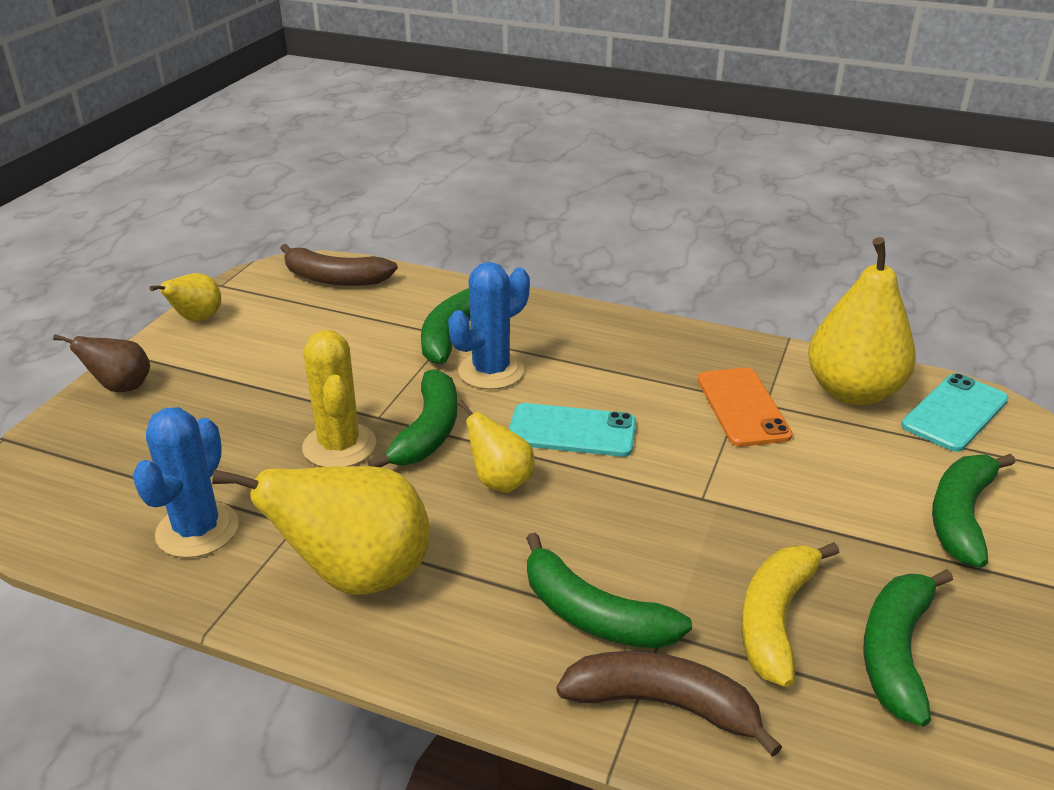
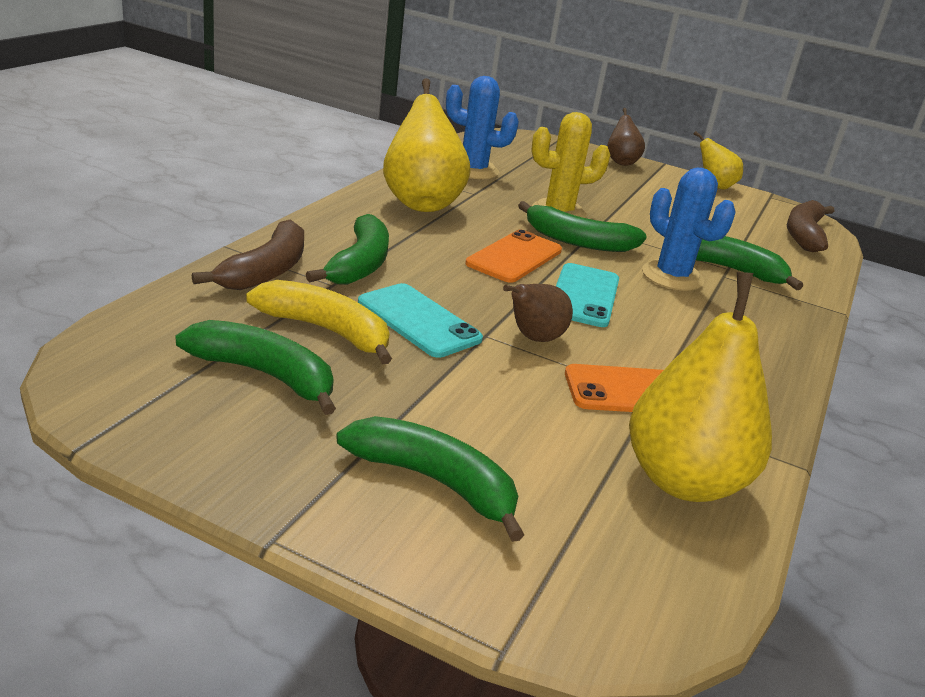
camera: 90 degrees right, 5 degrees down
(500, 481) = (514, 257): yellow pear -> orange phone
(593, 614) = (359, 264): green banana -> green banana turned 150 degrees clockwise
(688, 465) = (534, 338): none -> brown pear
(955, 413) = (650, 560): turquoise phone -> turquoise phone (418, 321)

